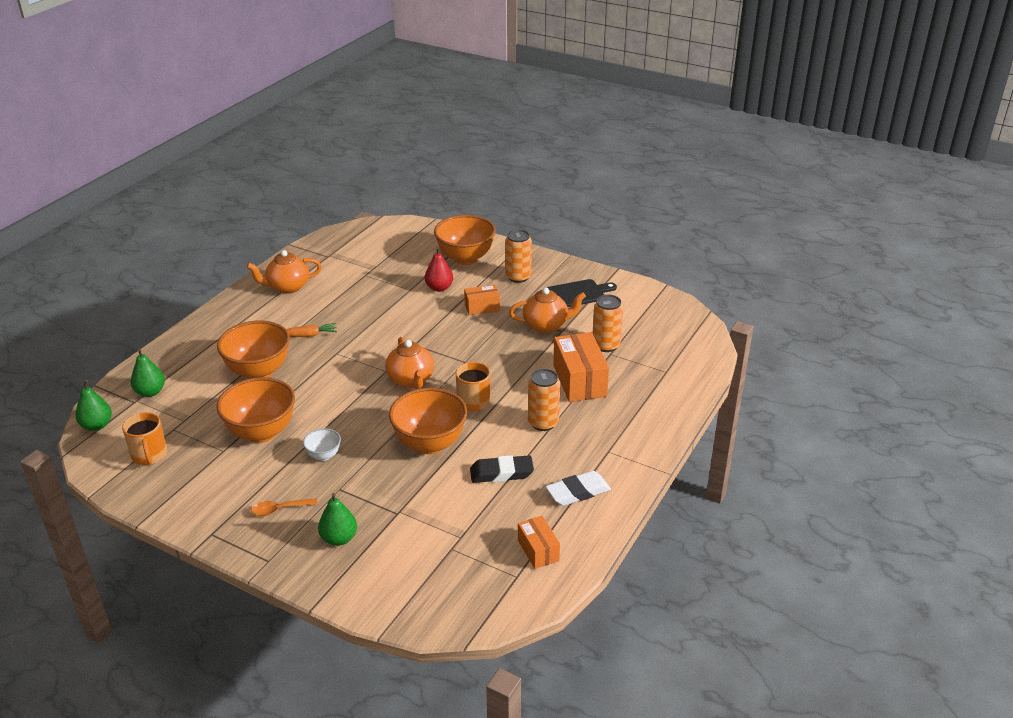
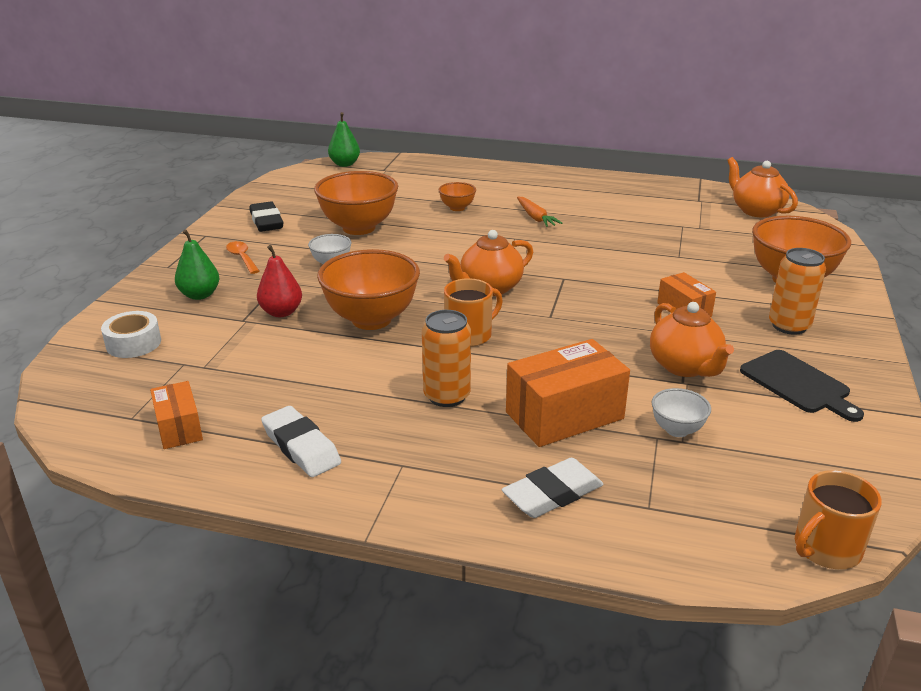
camera: 75 degrees right, 5 degrees down
(149, 455) = (310, 190): orange mug -> orange mug (826, 549)
(150, 392) = (400, 172): green pear -> none
(259, 371) = (457, 208): orange bowl -> orange bowl, size x0.48
(287, 287) = (617, 193): orange teapot -> orange teapot (756, 211)
(406, 579) = (133, 343): none -> white tape
(439, 288) = (700, 273): red pear -> red pear (281, 312)
(501, 473) = (328, 378): black eraser -> black eraser (266, 221)
(538, 550) = (179, 428): orange box -> orange box turned 75 degrees counterclockwise
(606, 345) = (677, 430): orange can -> white bowl
(648, 400) = (552, 494): none -> white eraser

